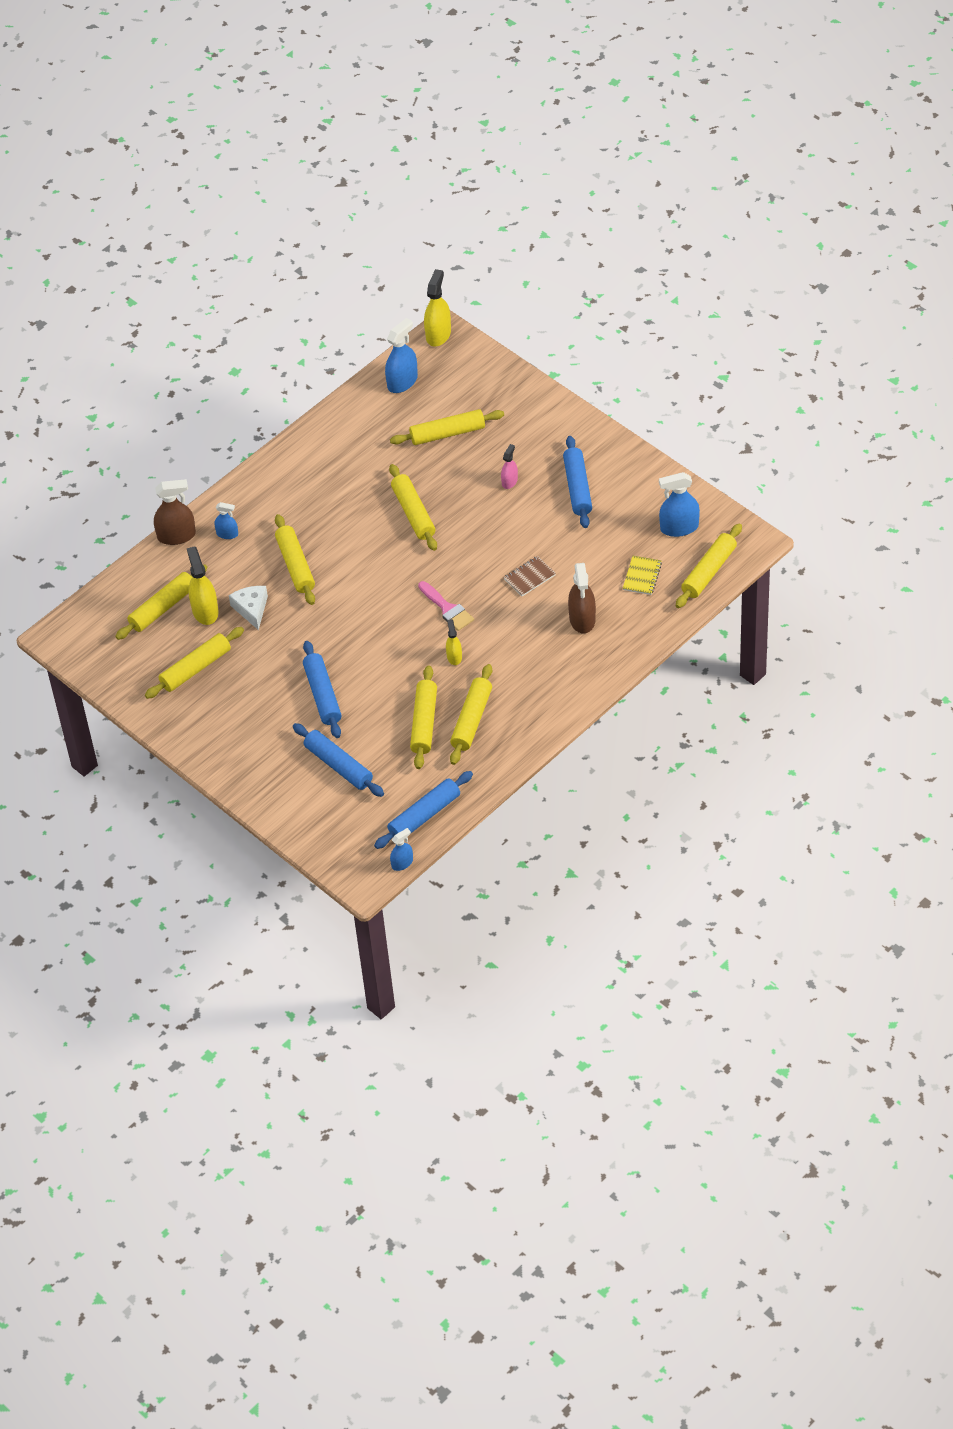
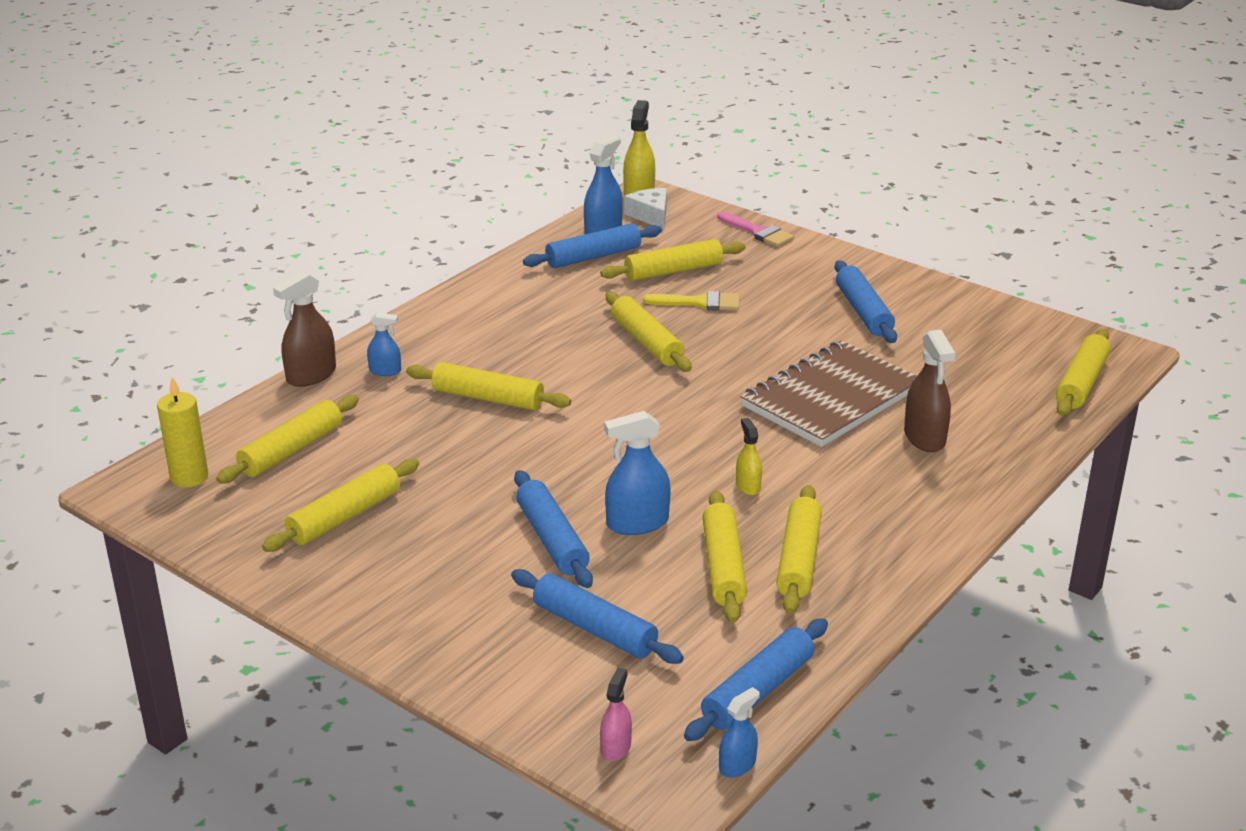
camera: 10 degrees left, 20 degrees down
(98, 629) = (189, 477): none -> yellow candle
(176, 536) = (311, 375): brown spray bottle -> brown spray bottle turned 150 degrees clockwise
(205, 611) = (357, 451): yellow spray bottle -> none
(251, 609) = (428, 446): white cheese -> white cheese (650, 215)
(295, 565) = (488, 398): yellow rolling pin -> yellow rolling pin turned 45 degrees counterclockwise
(390, 413) = (593, 257): none -> blue rolling pin
(447, 608) = (721, 434): pink brush -> pink brush (758, 232)
(460, 471) = (699, 303): none -> yellow brush
(509, 481) = (770, 309): pink spray bottle -> pink spray bottle (616, 747)
(529, 577) = (830, 398): brown notebook -> brown notebook, size x2.47
(642, 576) = (990, 391): yellow notebook -> none
(679, 527) = (1018, 343): blue spray bottle -> blue spray bottle (637, 523)

